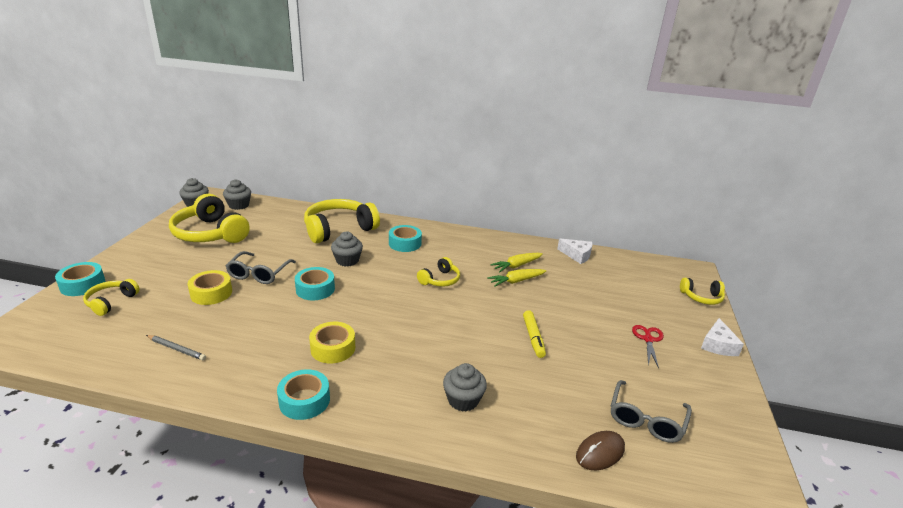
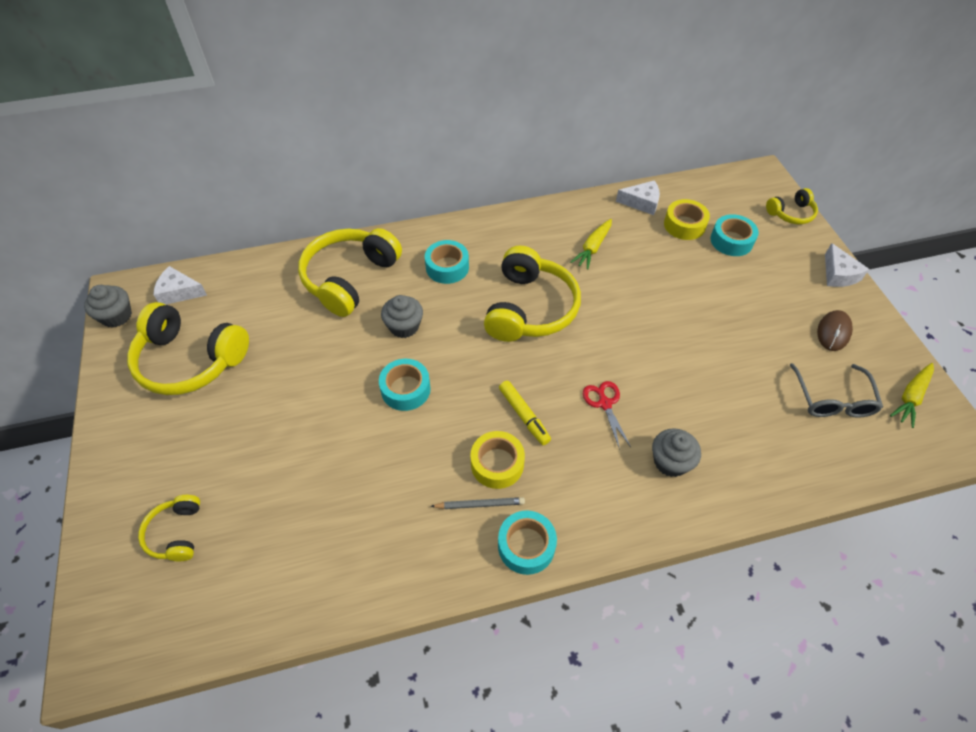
camera: 25 degrees left, 25 degrees up
(82, 285) = (107, 526): turquoise tape -> turquoise tape (731, 241)
(176, 349) = (329, 556): grey pencil -> grey pencil (480, 505)
(211, 293) = (289, 456): yellow tape -> yellow tape (684, 225)
(239, 205) = (179, 292): grey cupcake -> white cheese
(259, 274) = (318, 398): grey glasses -> none
(440, 280) = (530, 308): yellow headphones -> yellow headphones, size x1.97
(516, 281) = (608, 272): yellow carrot -> yellow carrot (911, 397)
(533, 337) = (678, 347): yellow marker -> yellow marker (524, 416)
(600, 452) = (819, 457): brown mouse -> brown mouse (833, 332)
(648, 339) = (778, 297): red scissors -> red scissors (605, 404)

